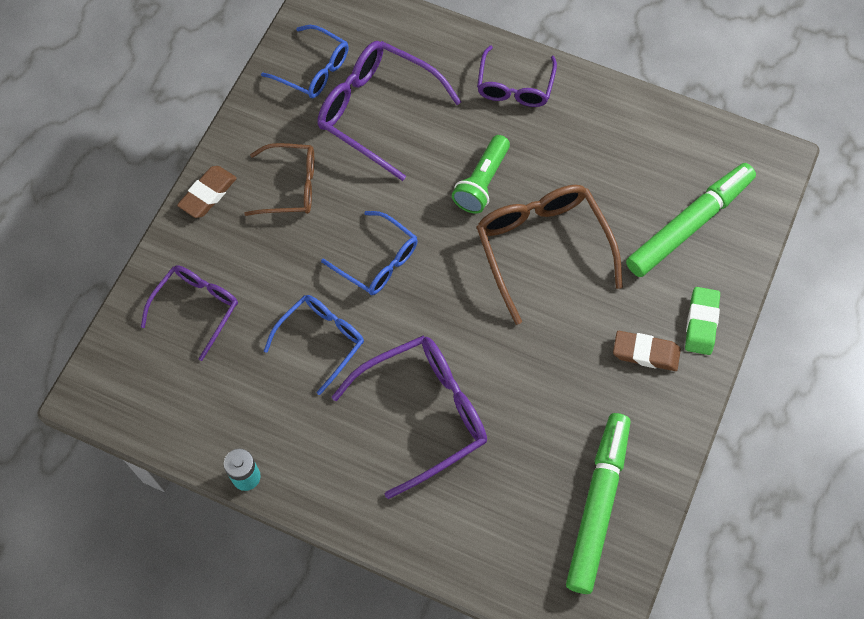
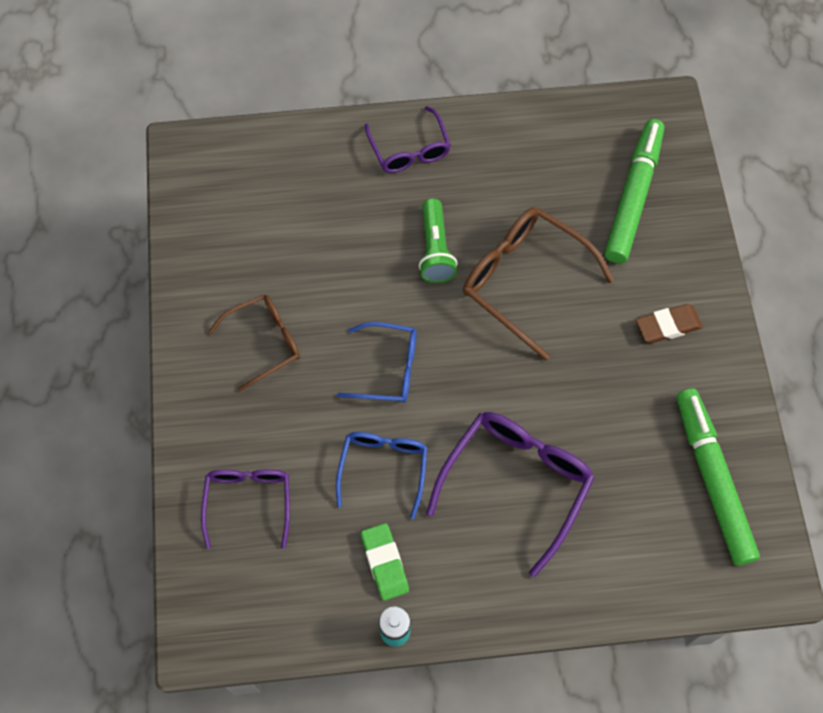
camera: 30 degrees left, 0 degrees up
(208, 194) = (191, 390): brown eraser -> none
(314, 70) = (217, 224): blue glasses -> none
(377, 111) = (300, 233): purple glasses -> none
(701, 323) = (696, 275): green eraser -> green eraser (385, 563)

